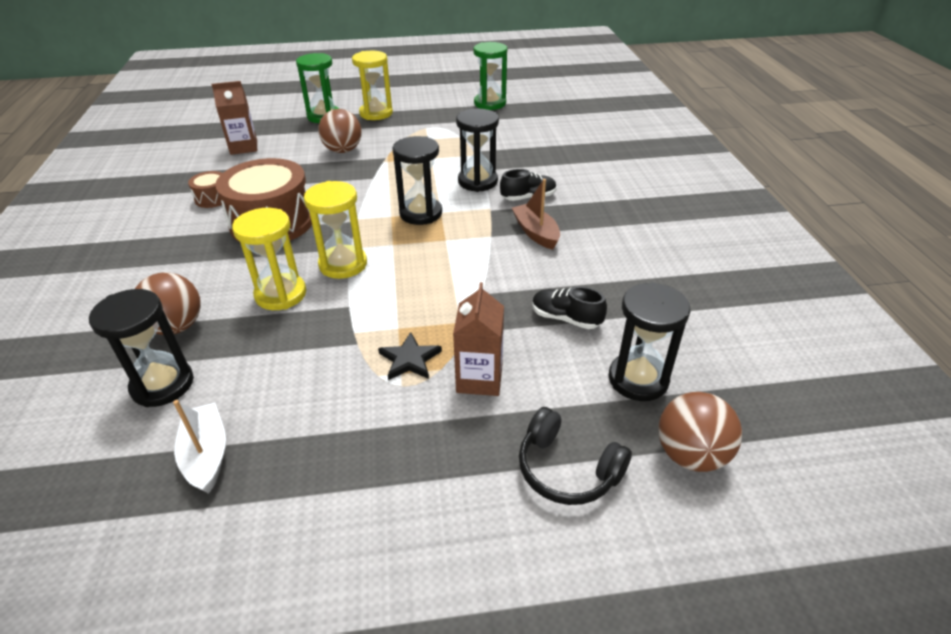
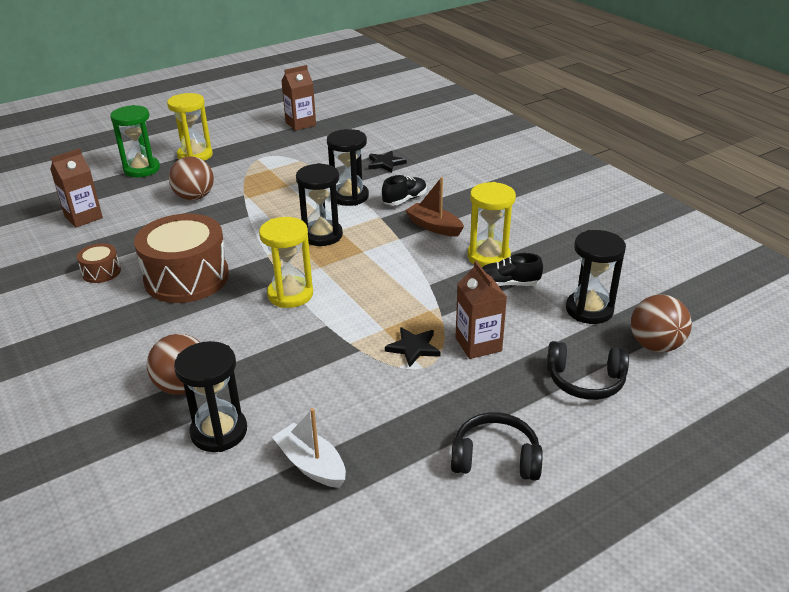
camera: 25 degrees left, 5 degrees down
(281, 294) = (256, 333): yellow hourglass -> yellow hourglass (488, 256)
(388, 529) = (495, 458): none -> black headphones
(490, 103) = (300, 124): green hourglass -> brown carton
(538, 157) = (385, 163): none -> black star

